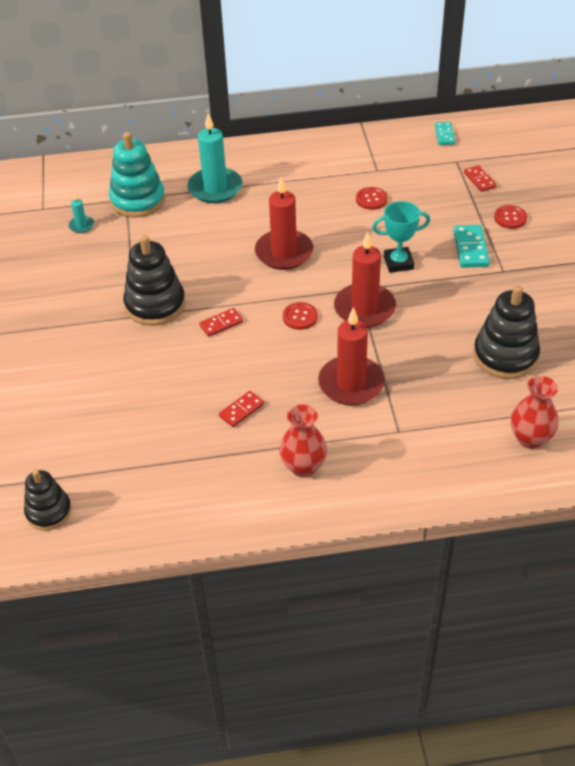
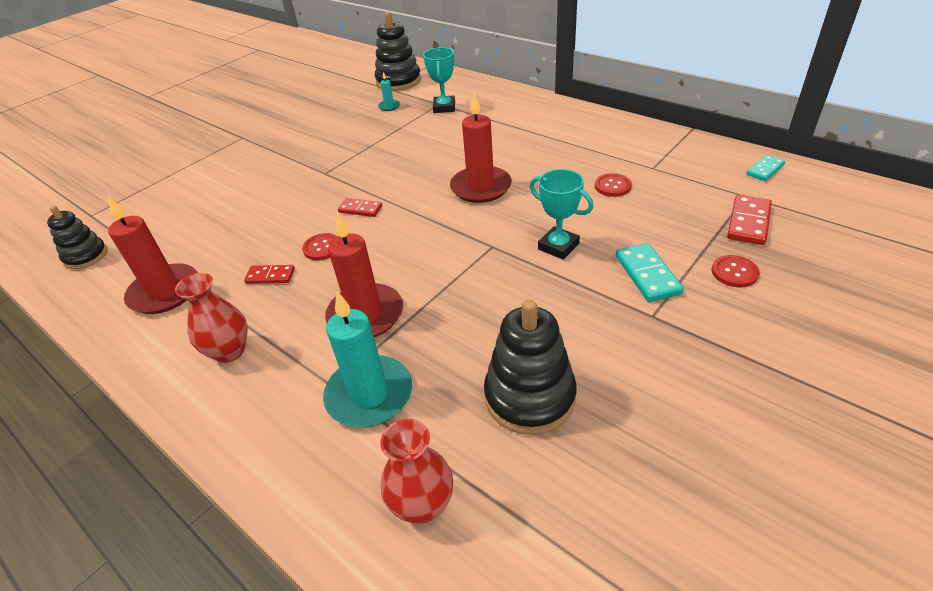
camera: 50 degrees right, 5 degrees down
(138, 200) = (444, 107): turquoise stacking toy -> turquoise trophy
(155, 305) = (346, 173): black stacking toy -> black stacking toy (398, 81)
(215, 188) = (504, 122): turquoise candle -> turquoise candle (369, 395)
(300, 317) = (416, 238): red button -> red button (322, 248)
(364, 308) = (472, 264): red candle -> red candle (165, 292)
(470, 248) = (647, 275): turquoise domino -> turquoise domino turned 60 degrees counterclockwise
(479, 180) = (748, 222): red domino -> red domino, size x1.52

